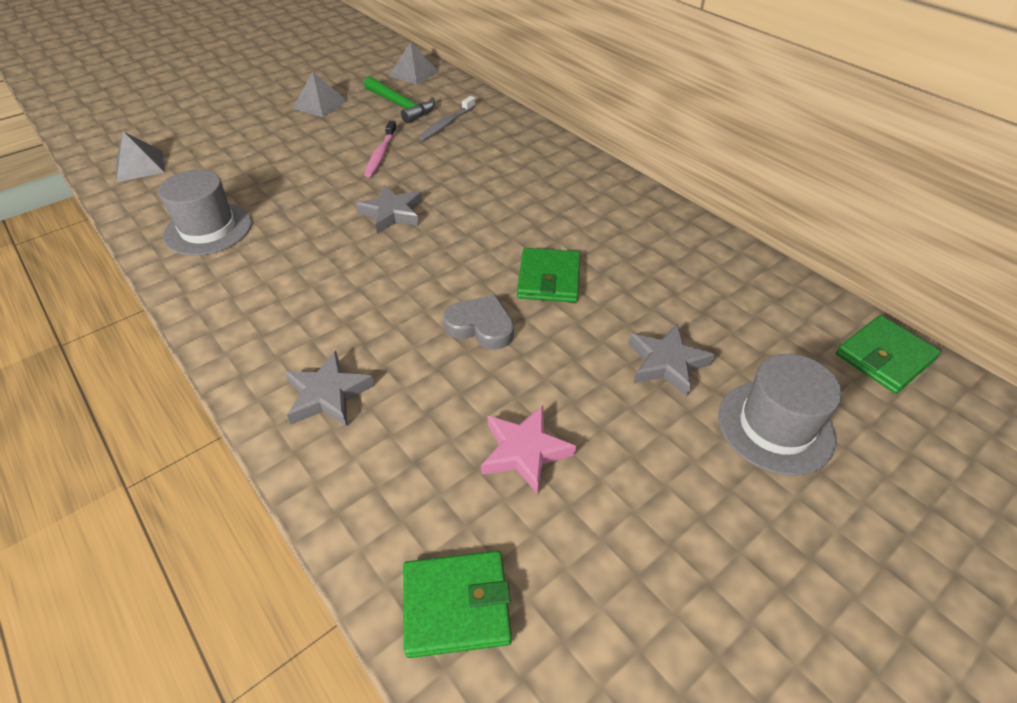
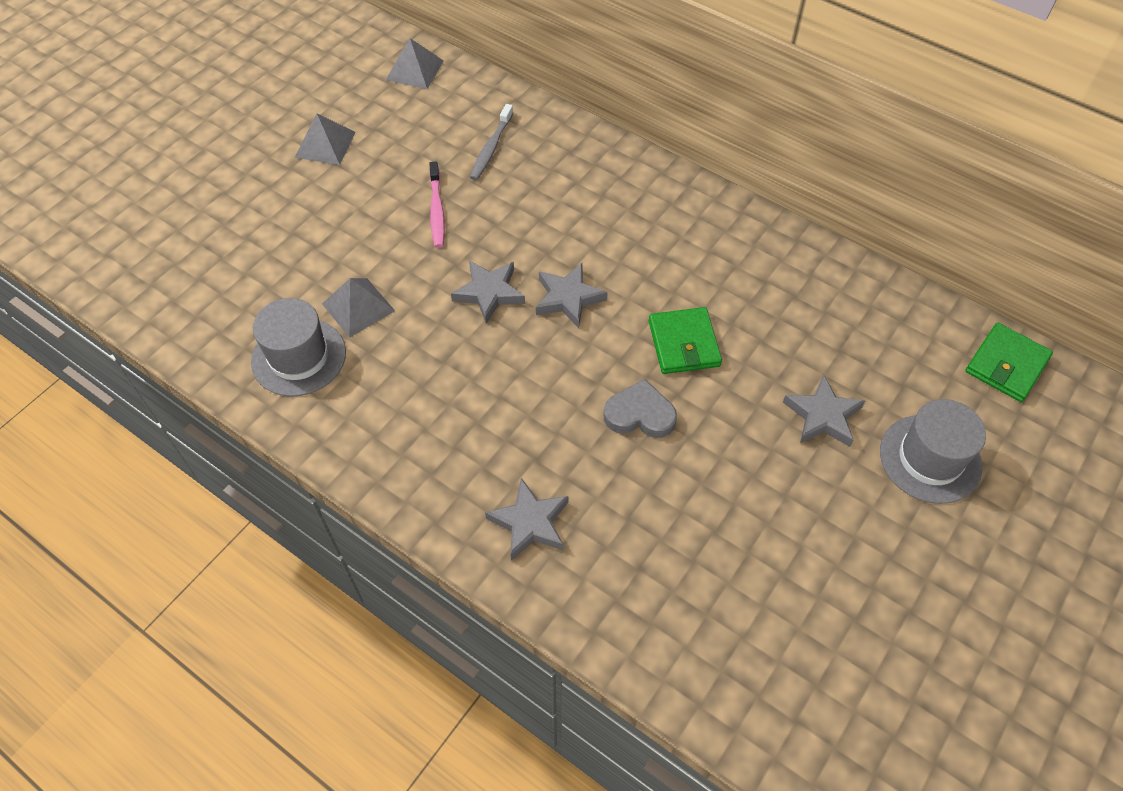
camera: 15 degrees left, 10 degrees up
(140, 166) = (161, 284): grey pyramid -> grey pyramid (358, 307)
(400, 105) = (424, 128): green hammer -> none
(456, 605) = (725, 681): green wallet -> none
(458, 228) = (568, 298): none -> grey star
(524, 451) = (729, 535): pink star -> none

